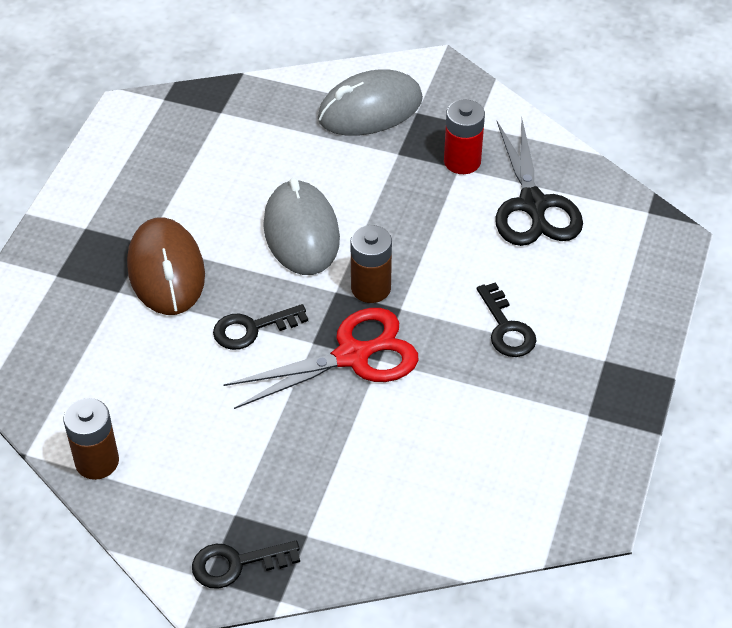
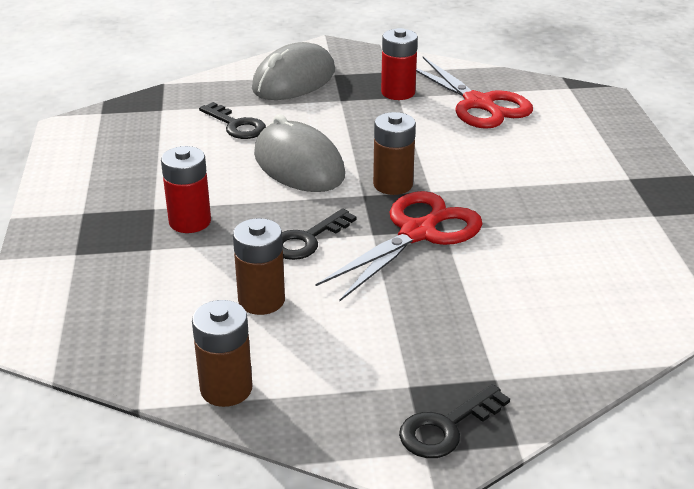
camera: 25 degrees left, 15 degrees down
(166, 271) = (190, 222): brown mouse -> red battery
(174, 383) = (261, 300): none -> brown battery
(506, 328) = (532, 179): black key -> black key (236, 125)
(532, 205) = (478, 103): black scissors -> red scissors

